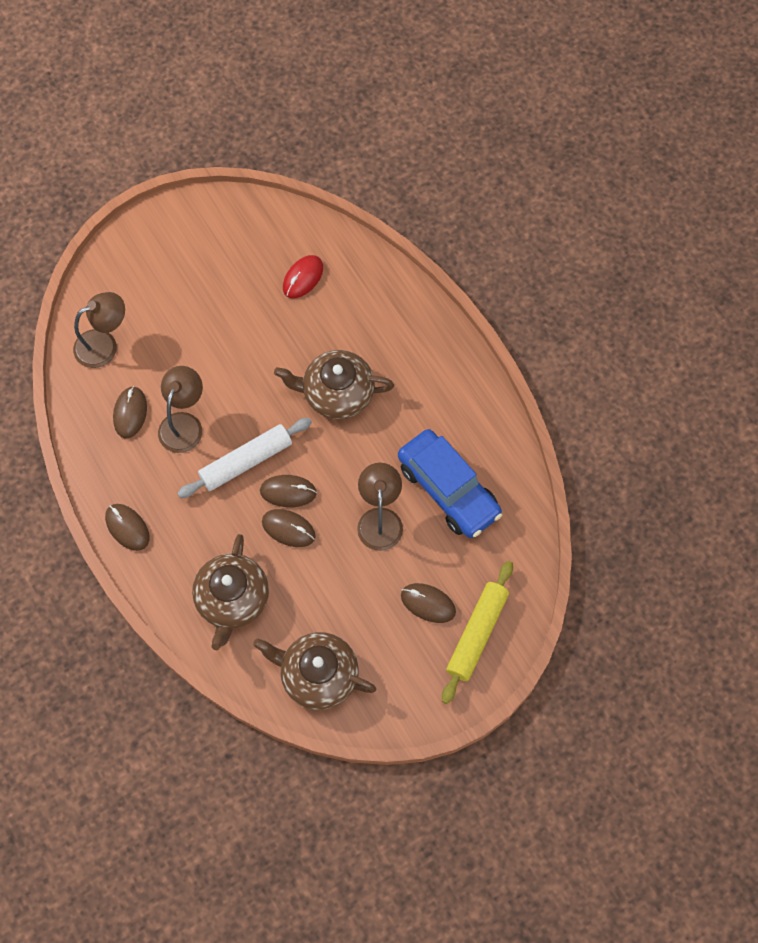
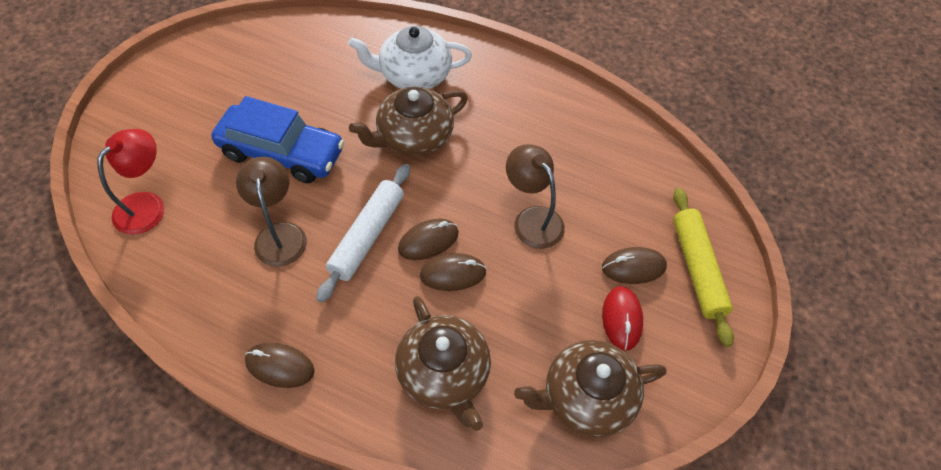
camera: 35 degrees left, 10 degrees down
(104, 344) = (147, 205): brown lamp -> red lamp
(130, 413) = (214, 253): brown mouse -> none
(303, 278) = (317, 64): red mouse -> red mouse (622, 319)
(377, 332) = (414, 75): none -> white teapot
(448, 490) = (572, 164): blue car -> blue car (282, 153)

